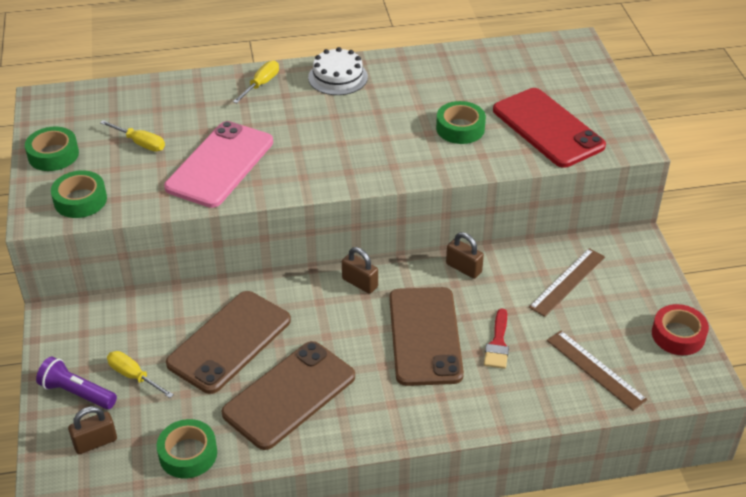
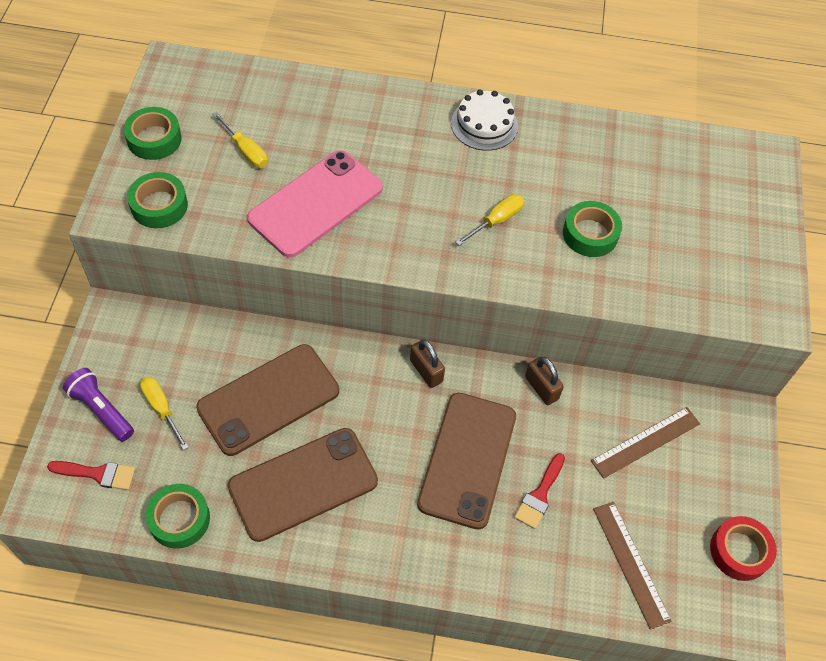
camera: 15 degrees right, 15 degrees up
(95, 442) = (98, 474): brown padlock -> red brush
(261, 84) = (399, 110): yellow screwdriver -> yellow screwdriver (496, 221)
(548, 128) = (688, 263): red phone -> none

